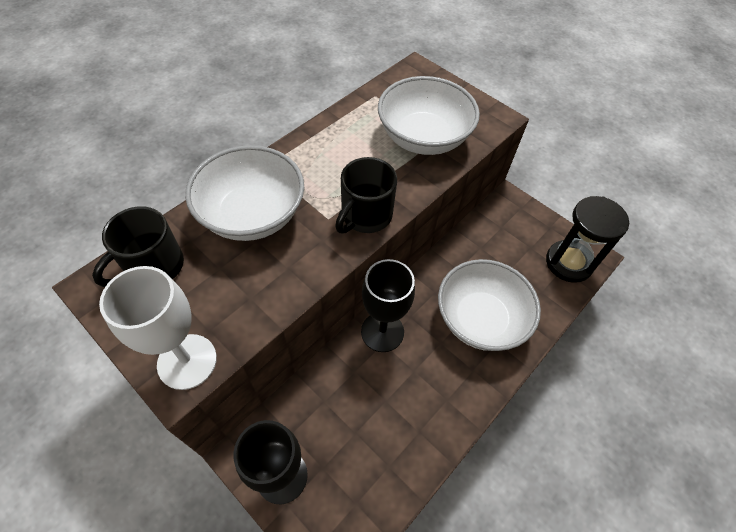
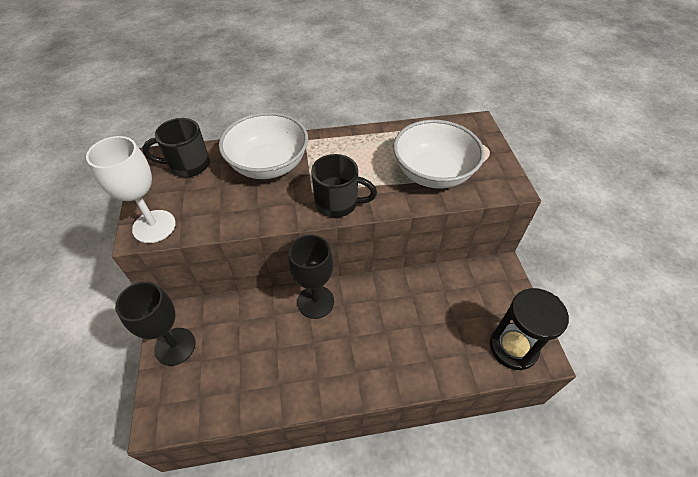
camera: 40 degrees right, 5 degrees down
(365, 216) = (338, 203): black mug -> black mug turned 150 degrees counterclockwise
(480, 319) = (395, 340): white bowl -> none

